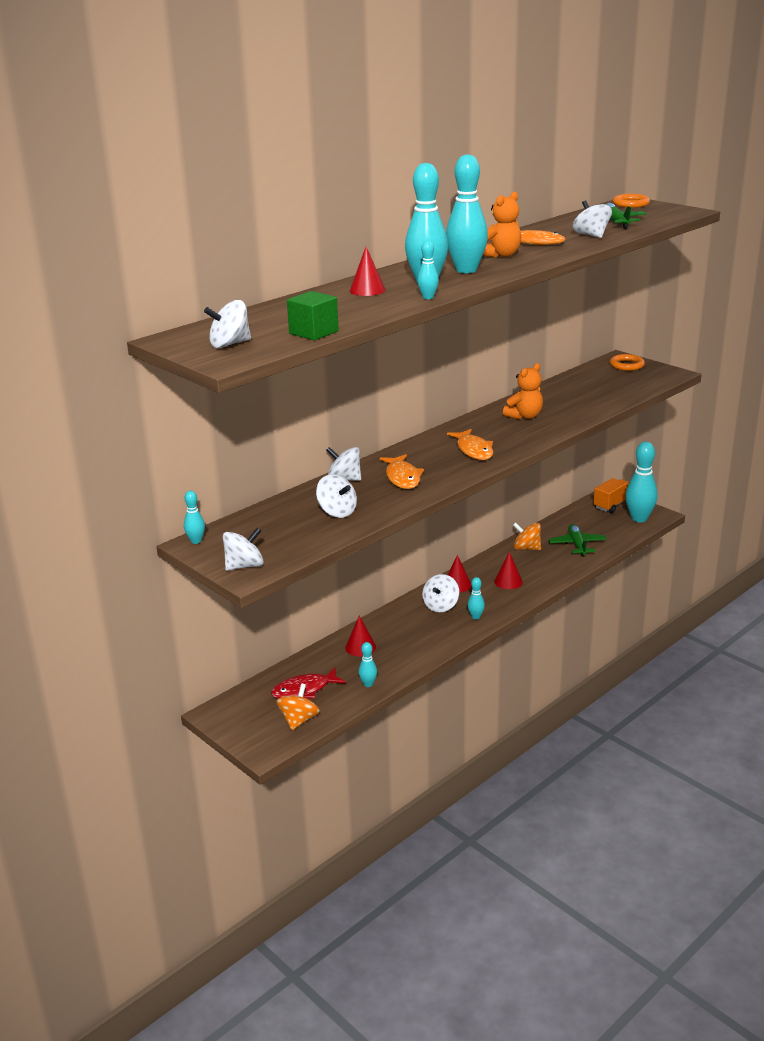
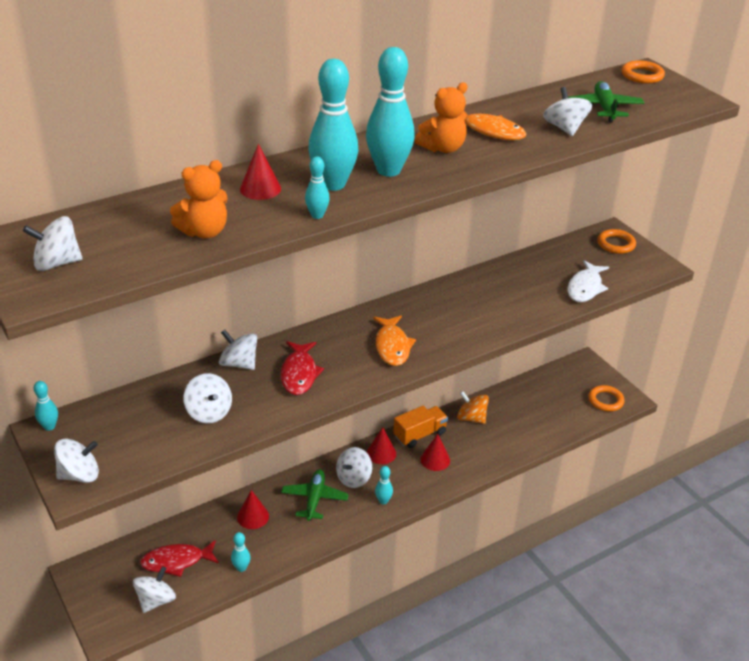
camera: 10 degrees right, 10 degrees up
(299, 720) = (156, 600): orange spinning top -> white spinning top
(313, 332) = (156, 259): green cube -> none
(402, 478) = (299, 374): orange fish -> red fish
(524, 416) = (469, 303): orange teddy bear -> orange teddy bear (204, 232)
(577, 545) = (526, 424): green plane -> green plane (314, 499)
(613, 505) = (585, 376): orange truck -> orange truck (420, 435)
(617, 394) = (585, 287): none -> white fish
(639, 518) = (605, 400): turquoise bowling pin -> orange ring

